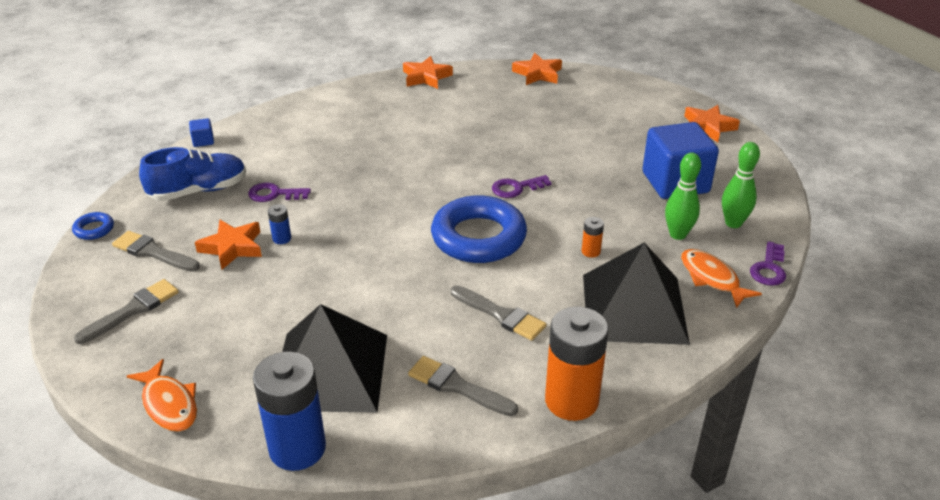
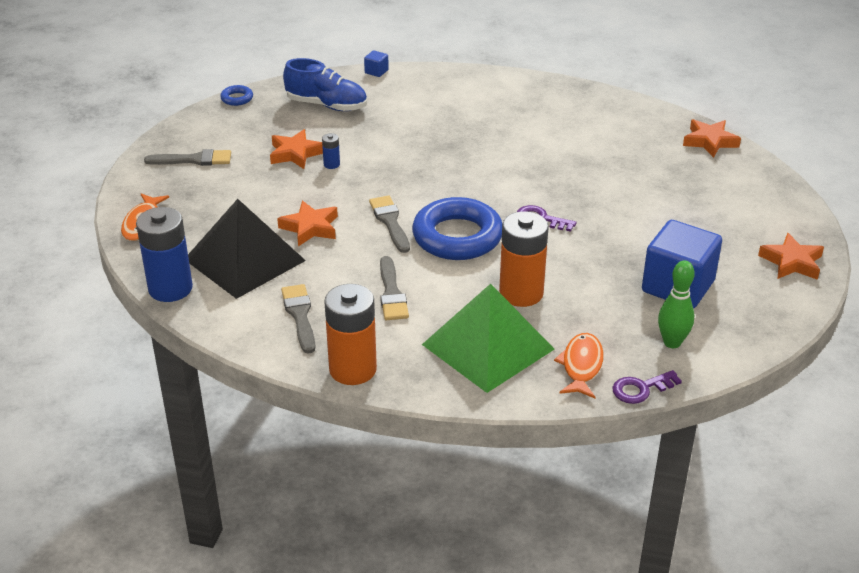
camera: 45 degrees right, 0 degrees up
(153, 252) = (249, 131): grey brush -> grey brush (390, 222)
(274, 194) = (369, 132): purple key -> none
(426, 77) = (608, 99): orange star -> orange star (310, 228)
(591, 251) = (521, 293): orange battery -> orange battery, size x2.34
(634, 308) = (488, 346): black pyramid -> green pyramid
(677, 234) = (609, 322): green bowling pin -> none

